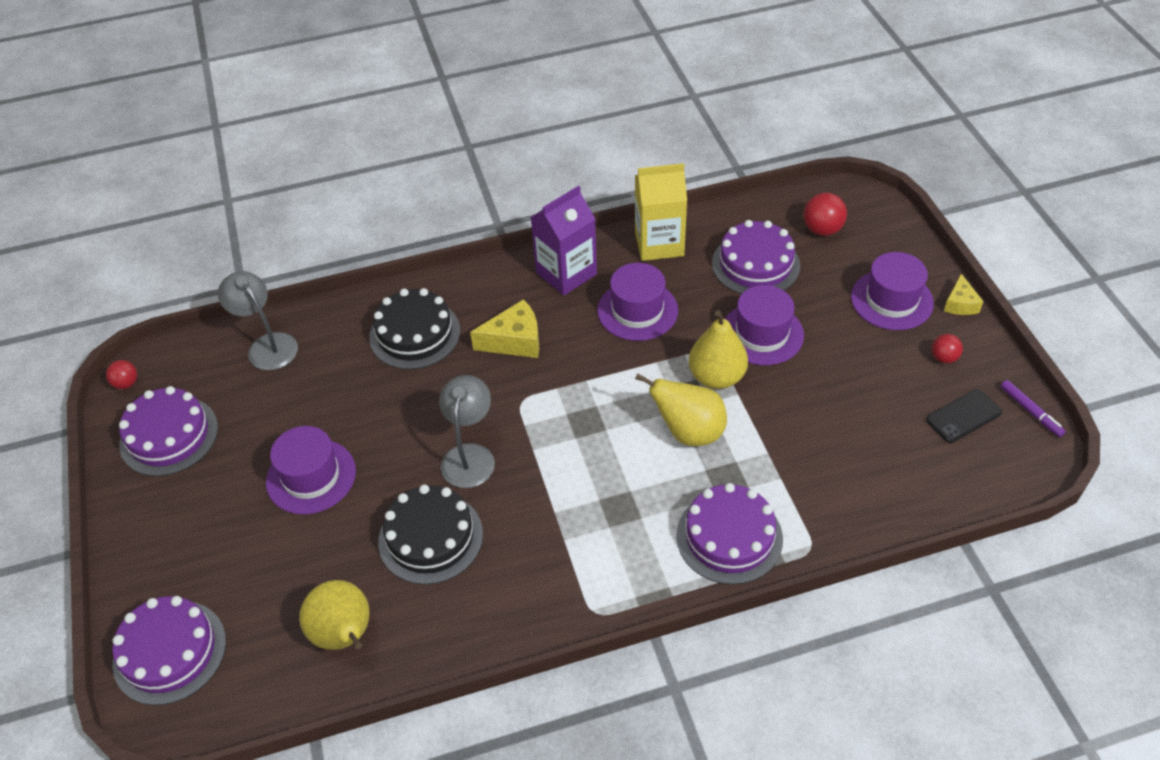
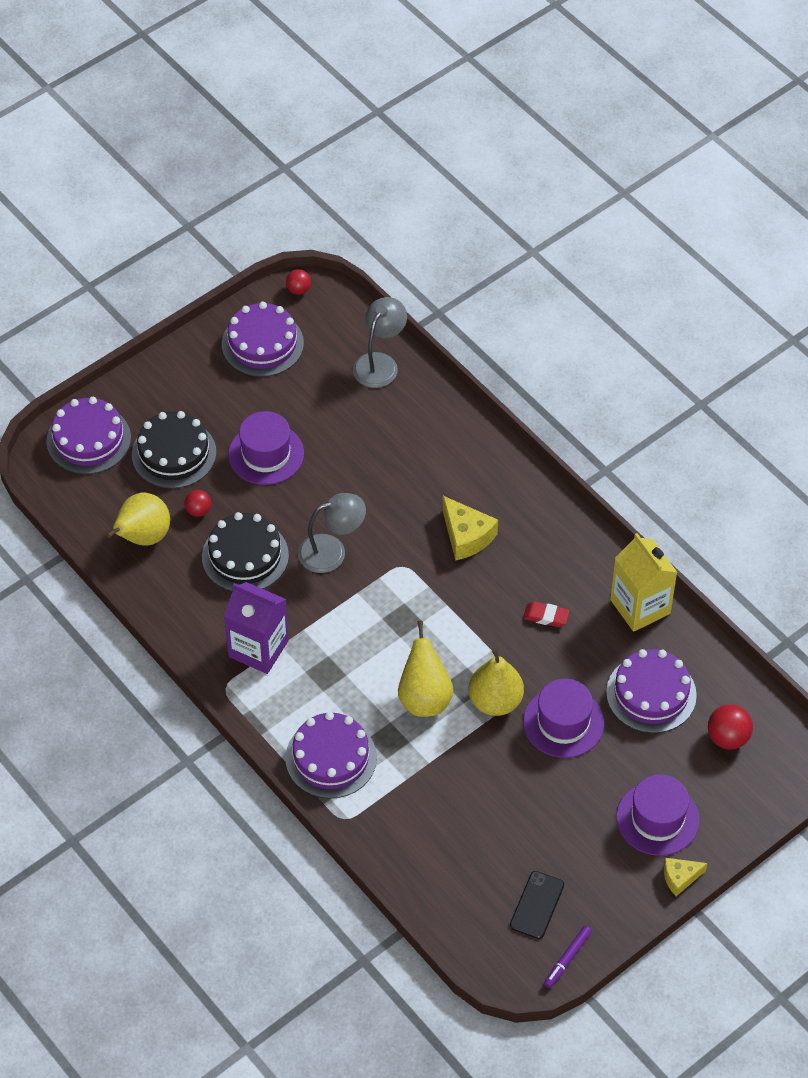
camera: 65 degrees right, 5 degrees up
(415, 334) = (440, 460): black cake -> black cake (174, 453)
(566, 273) = (565, 546): purple carton -> purple carton (258, 648)
(637, 310) = (546, 616): purple hat -> red eraser
(944, 358) = (602, 876): red ball -> red ball (198, 510)
(963, 416) = (537, 905): black phone -> black phone turned 75 degrees clockwise

